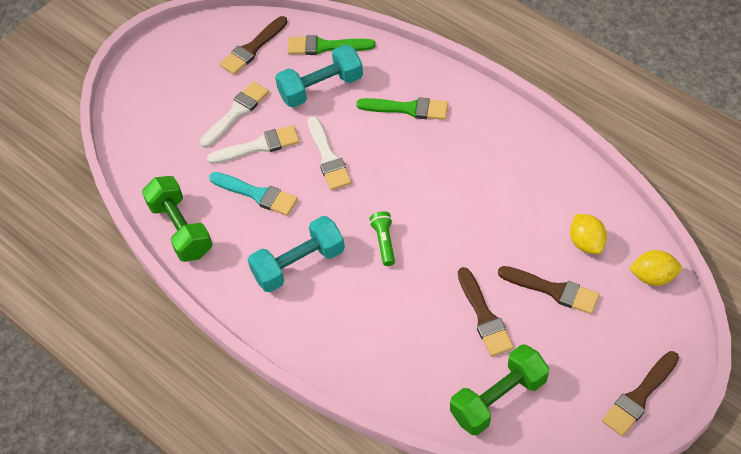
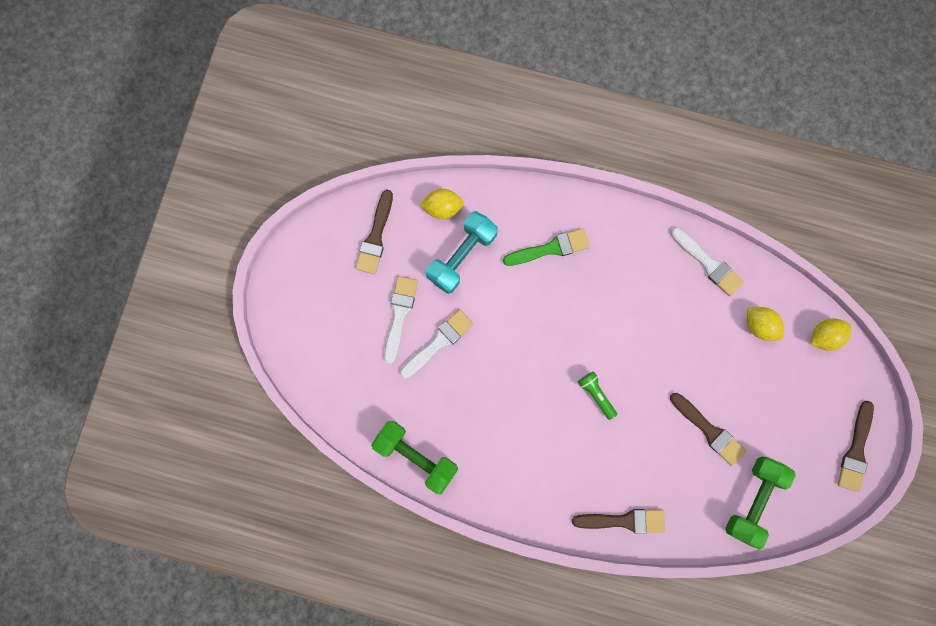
camera: 30 degrees left, 25 degrees up
(257, 194) = (464, 393): turquoise brush -> none
(298, 264) = (536, 447): turquoise dumbbell -> none
(325, 46) = (442, 208): green brush -> yellow lemon
(328, 157) = (506, 329): white brush -> white brush (708, 263)
(553, 290) = (752, 382): brown brush -> brown brush (623, 520)

